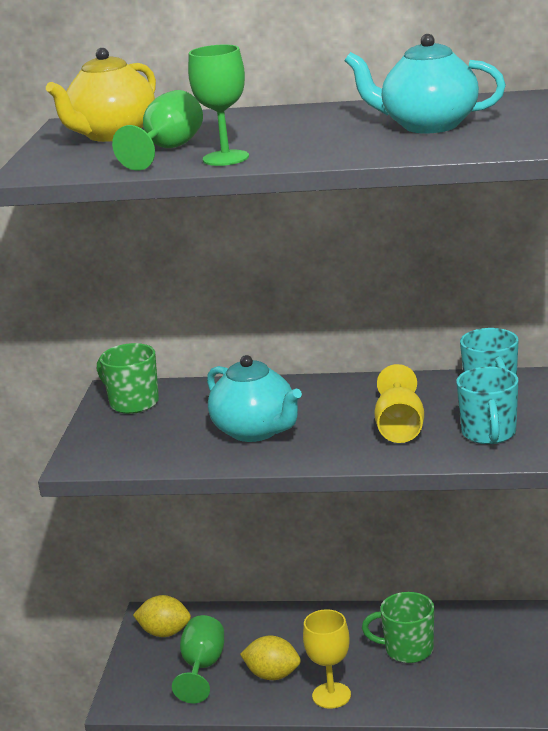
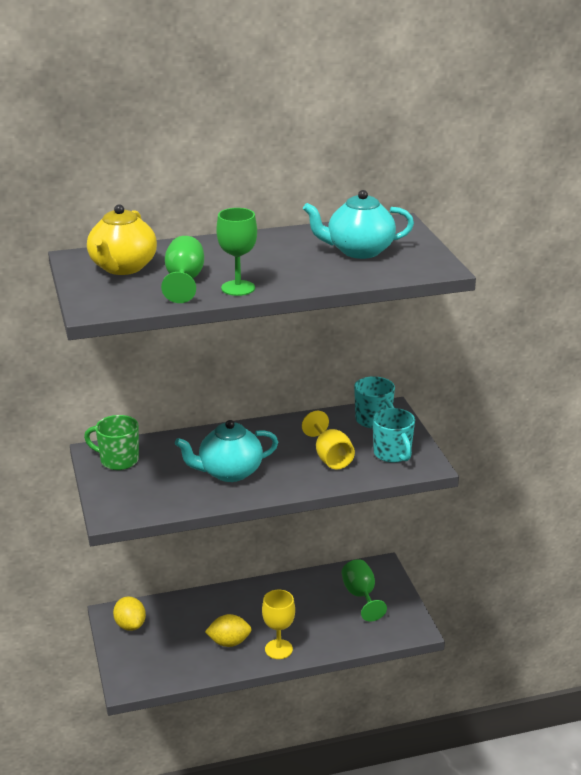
camera: 25 degrees left, 5 degrees up
(165, 633) = (130, 625): yellow lemon -> yellow lemon turned 75 degrees clockwise
(202, 668) = (174, 647): green goblet -> green goblet (361, 596)
(256, 431) = (229, 472): turquoise teapot -> turquoise teapot turned 135 degrees clockwise
(407, 650) = (314, 606): green mug -> none

